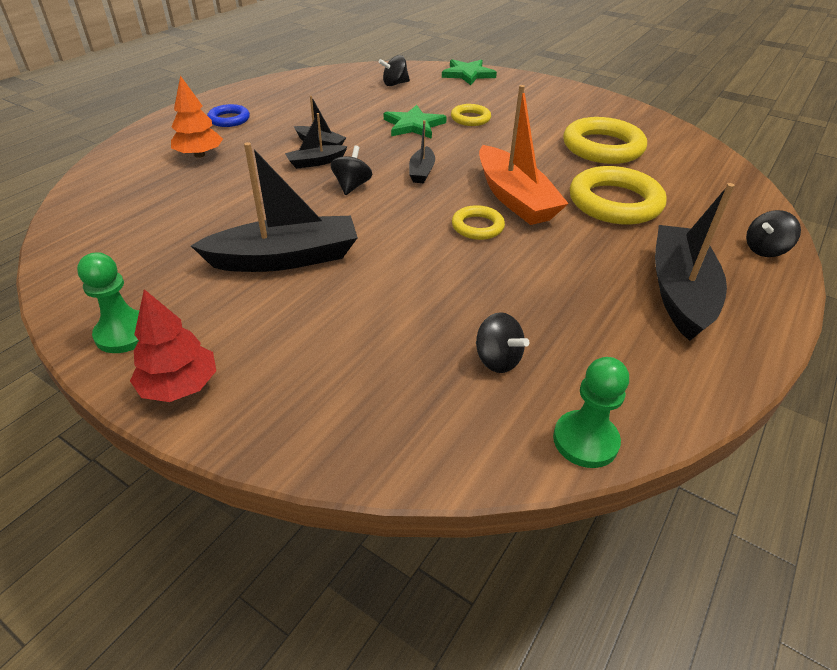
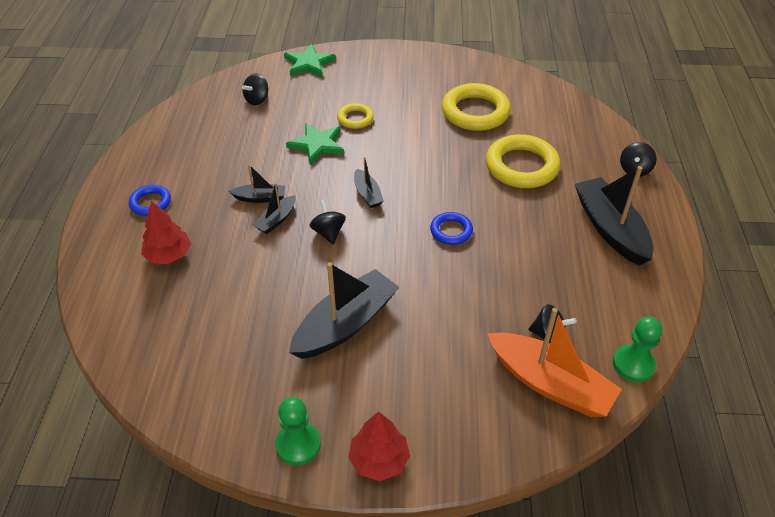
camera: 30 degrees left, 5 degrees up
(199, 155) = (168, 255): orange tree -> red tree
(477, 226) = (451, 231): yellow ring -> blue ring
(514, 198) = (454, 192): orange boat -> orange boat (550, 383)

